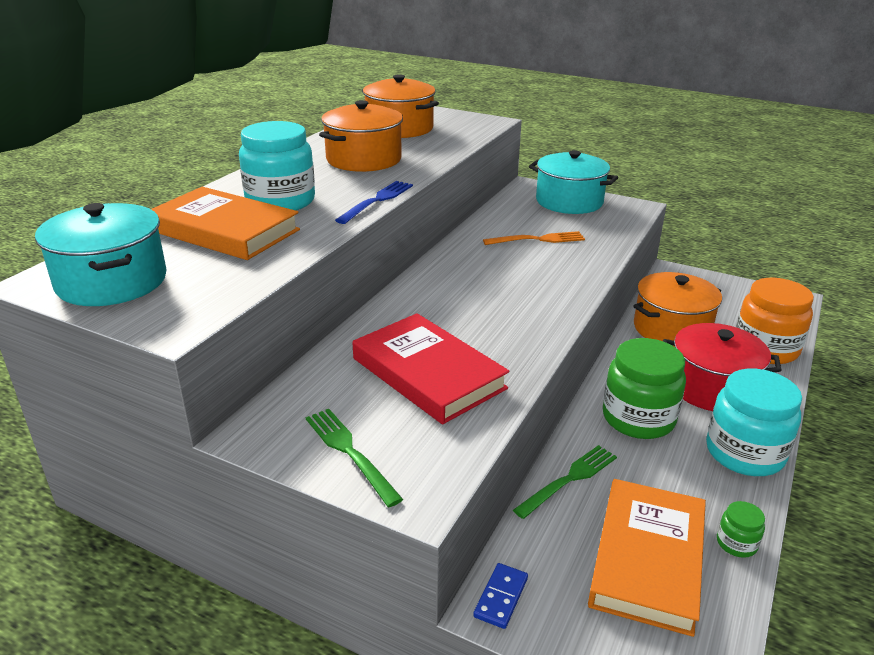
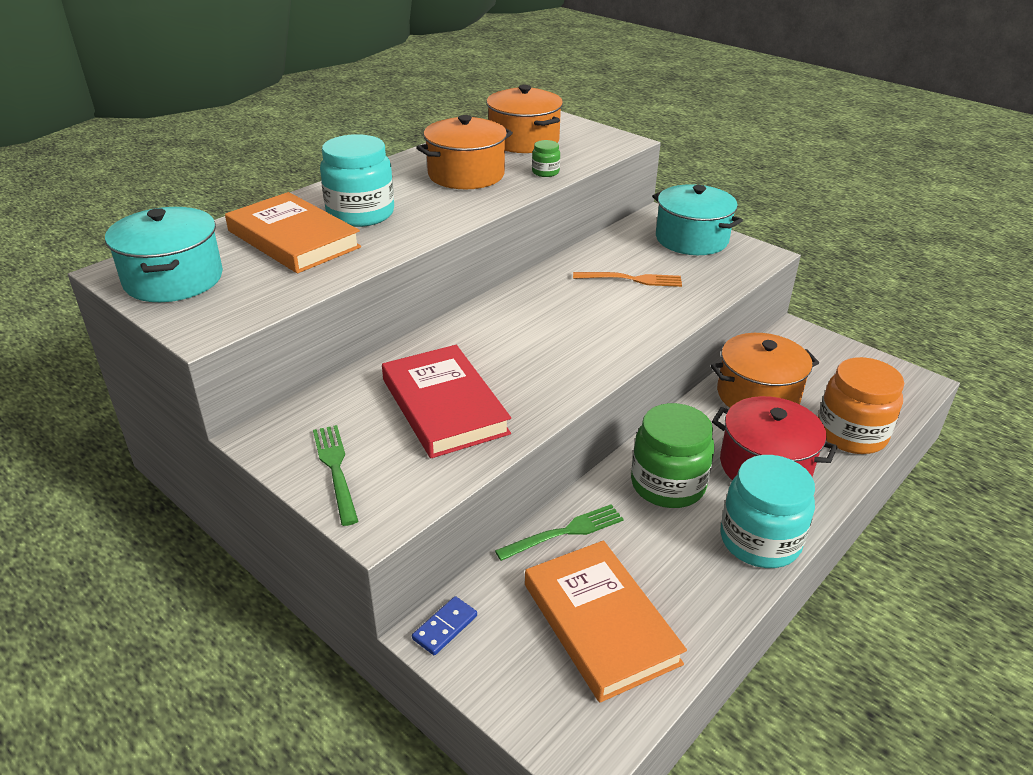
camera: 15 degrees right, 5 degrees up
(377, 200) = (451, 224): blue fork -> none
(648, 559) = (600, 623): orange book -> orange book turned 60 degrees counterclockwise
(736, 543) = (697, 628): green jar -> green jar (545, 172)

